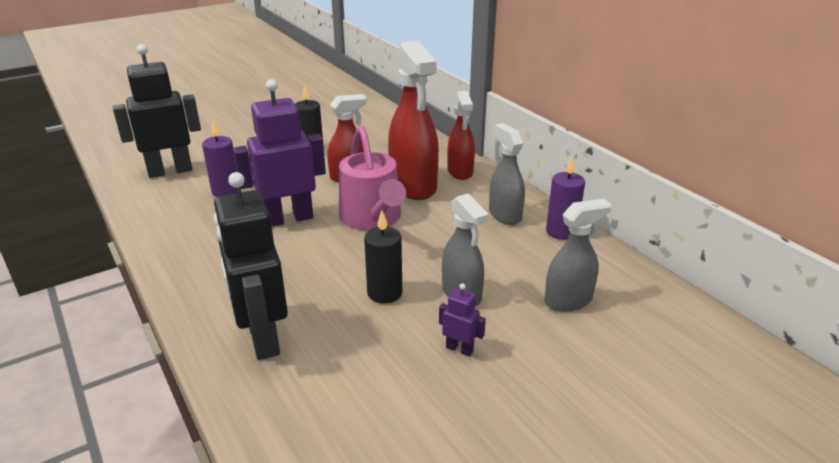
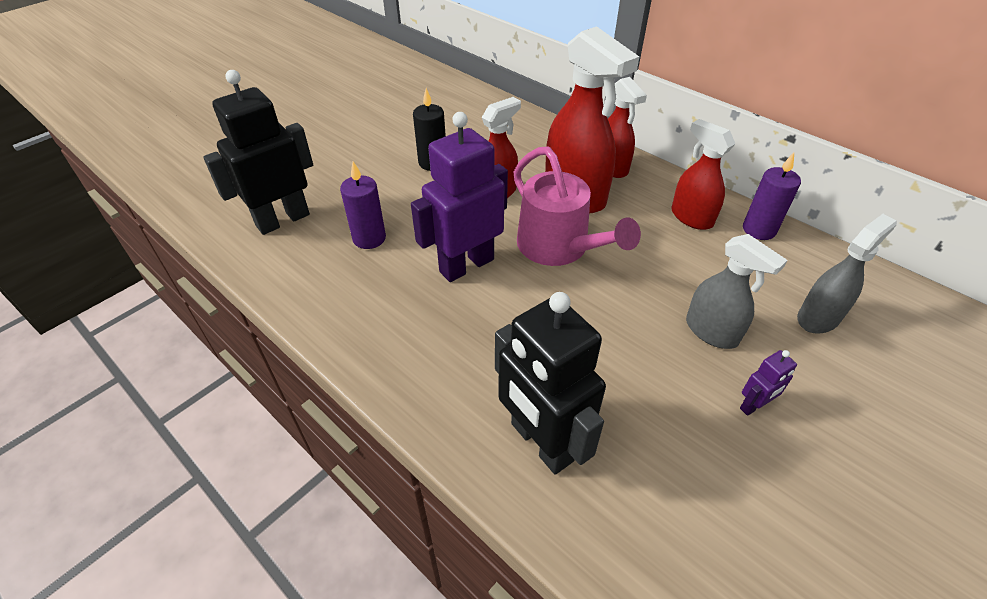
camera: 15 degrees left, 15 degrees up
(384, 293) = (633, 348): black candle -> none
(459, 349) = (753, 406): purple robot -> purple robot turned 135 degrees clockwise
(504, 215) = (691, 217): grey spray bottle -> red spray bottle

